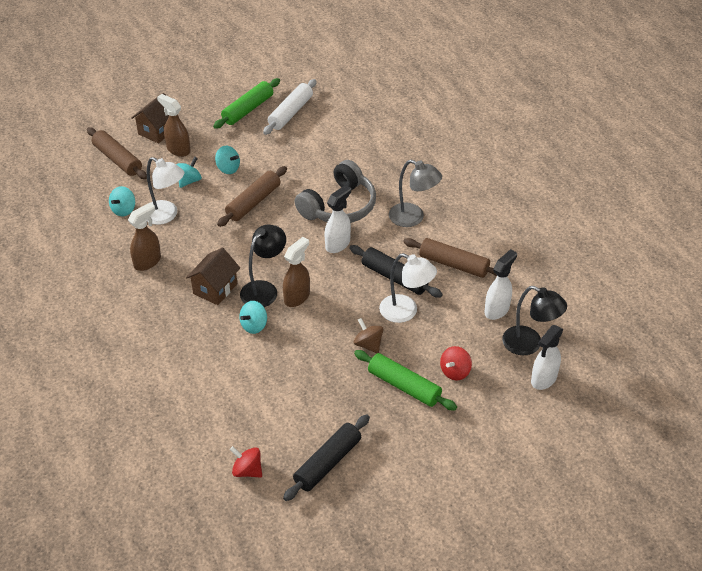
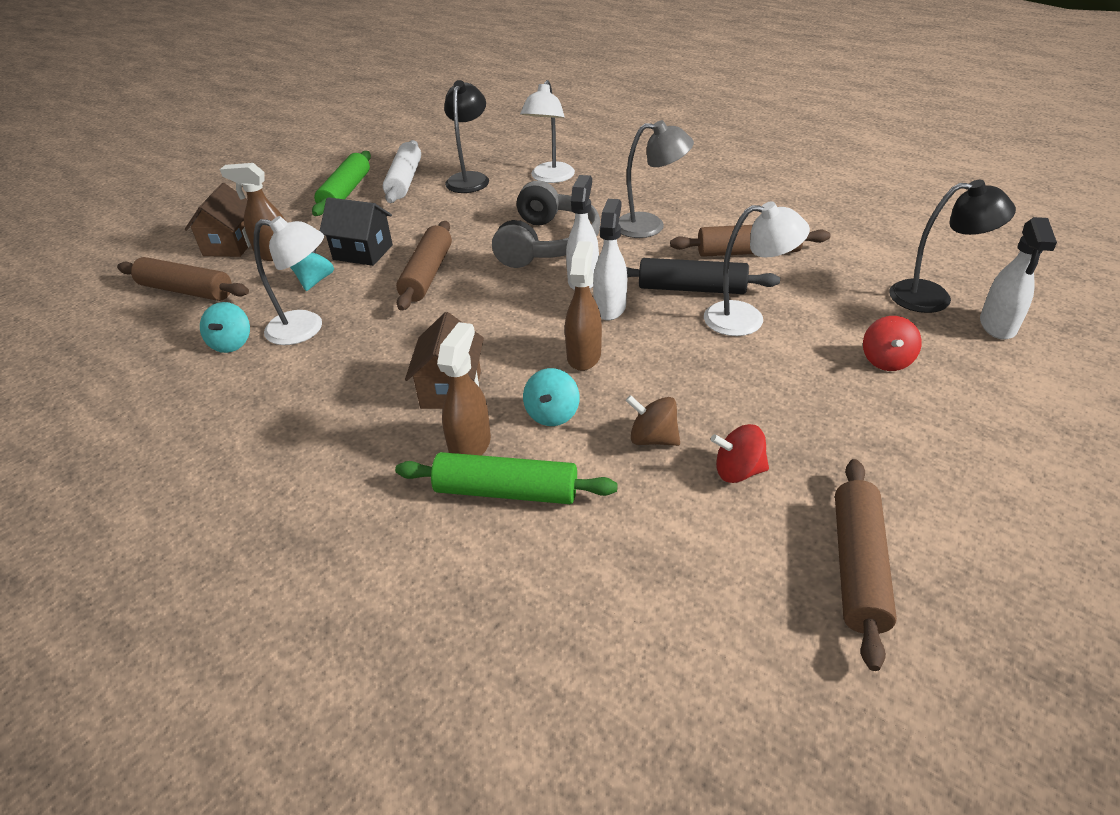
camera: 25 degrees left, 5 degrees down
(147, 262) = (314, 394): brown spray bottle -> brown spray bottle (470, 445)
(228, 168) = (363, 252): turquoise spinning top -> black house
(247, 470) = (742, 648): red spinning top -> red spinning top (738, 471)
(264, 289) = (527, 363): black lamp -> black lamp (470, 179)
(327, 463) = (857, 566): black rolling pin -> brown rolling pin
(368, 344) = (739, 374): brown spinning top -> brown spinning top (653, 438)
(385, 148) = (550, 178): none -> white lamp
(404, 386) = (843, 405): green rolling pin -> green rolling pin (506, 491)
(497, 310) = (851, 277): white spray bottle -> white spray bottle (610, 307)

